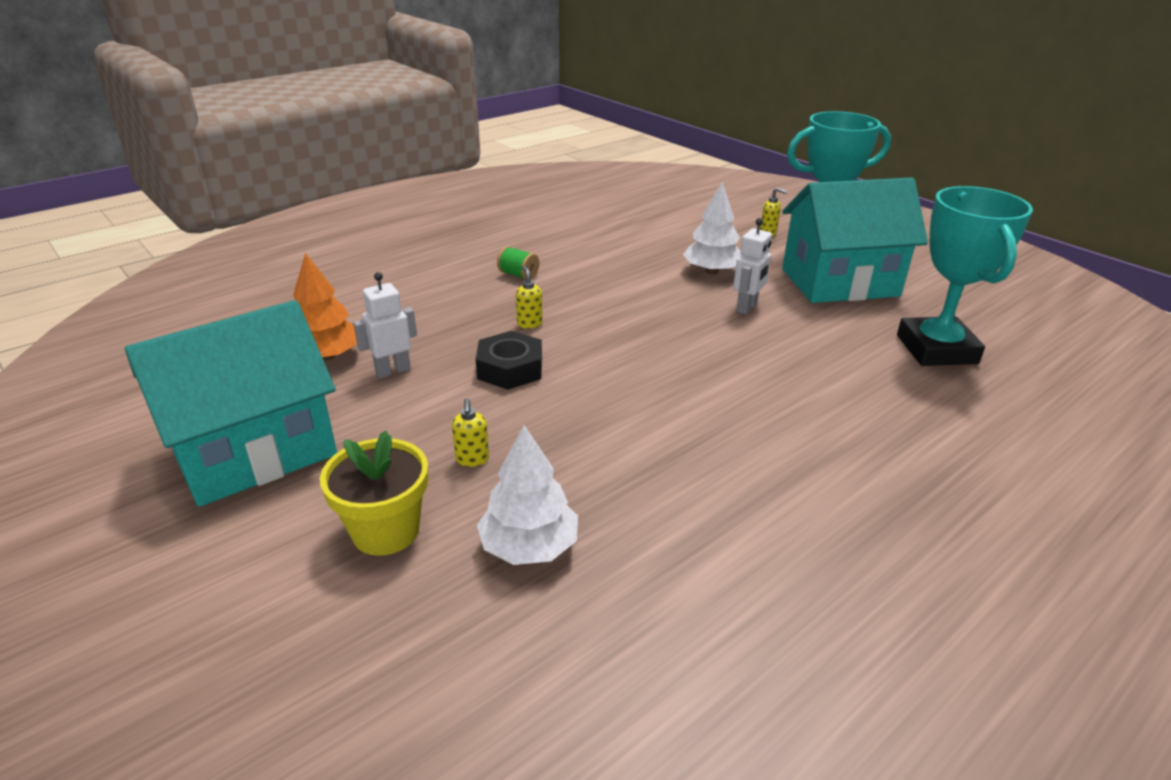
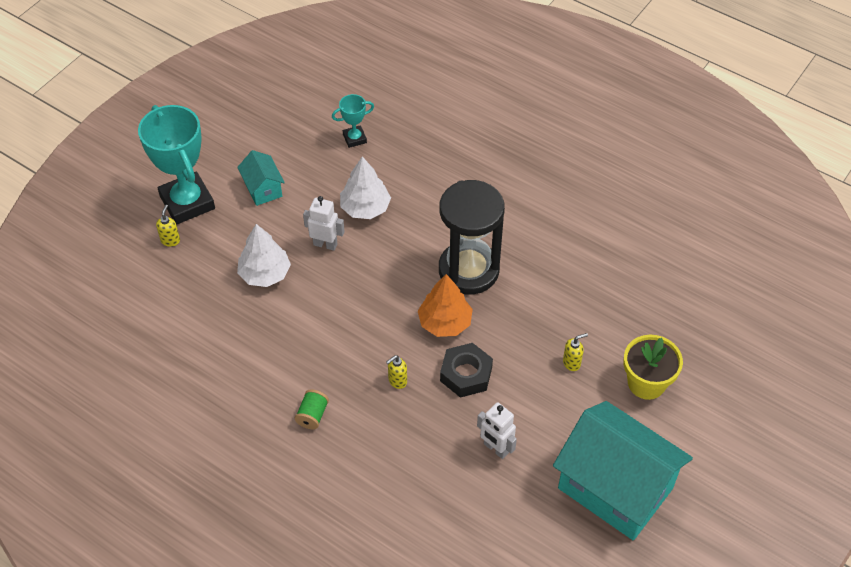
camera: 105 degrees left, 20 degrees up
(327, 356) = (493, 503): orange tree -> orange tree (445, 322)
(529, 546) = (627, 314): white tree -> white tree (365, 208)
(677, 400) = (468, 270): none -> black hourglass
(839, 282) = (263, 189): turquoise house -> turquoise house, size x0.45
(936, 349) = (354, 138): turquoise trophy -> turquoise trophy, size x0.47

